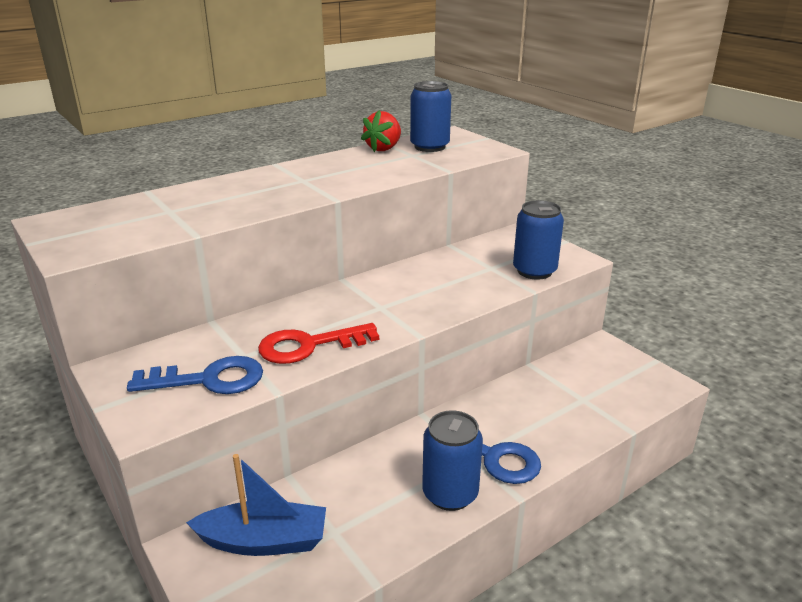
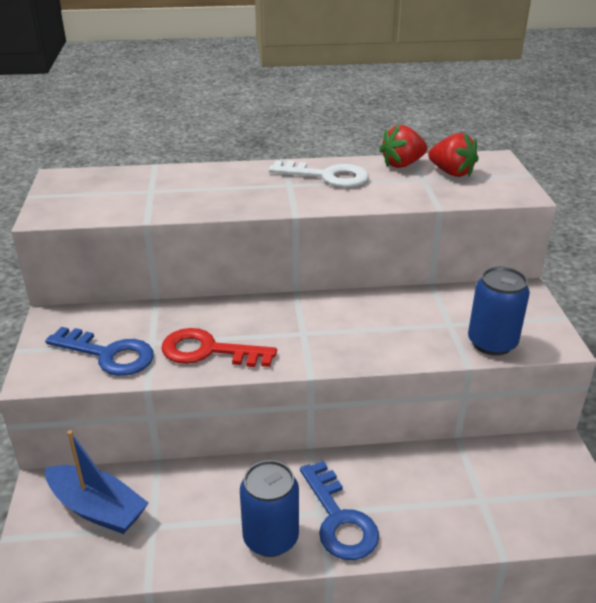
camera: 30 degrees right, 5 degrees up
(330, 168) = (327, 176): none -> white key
(429, 147) = (451, 173): blue can -> red strawberry

